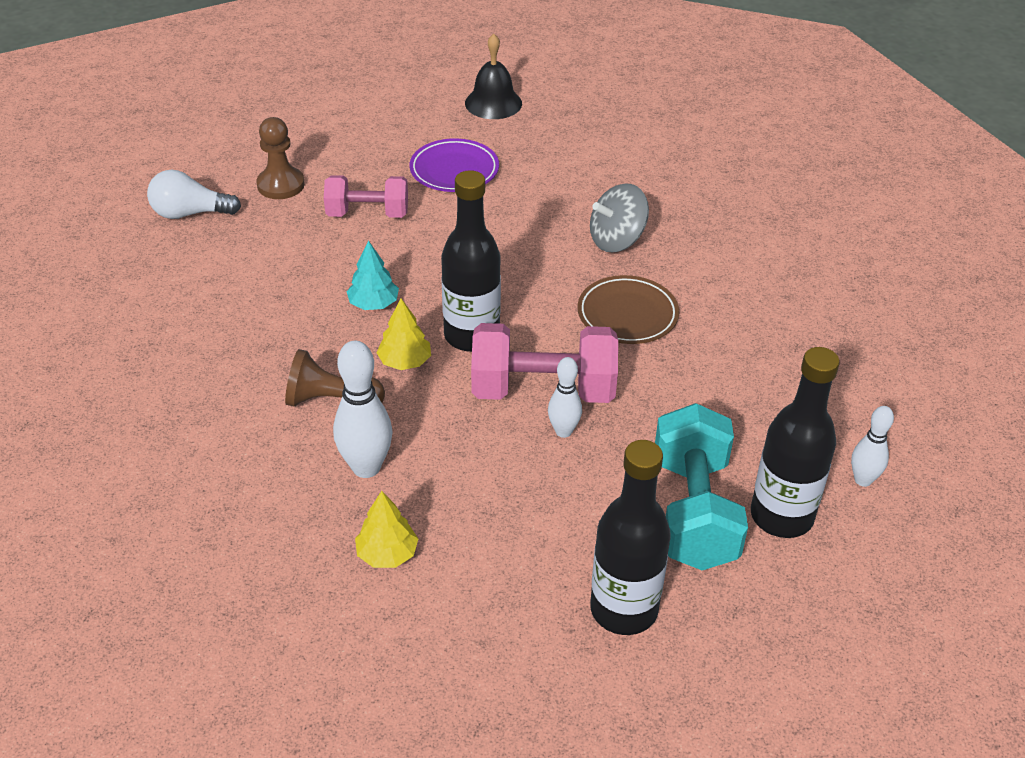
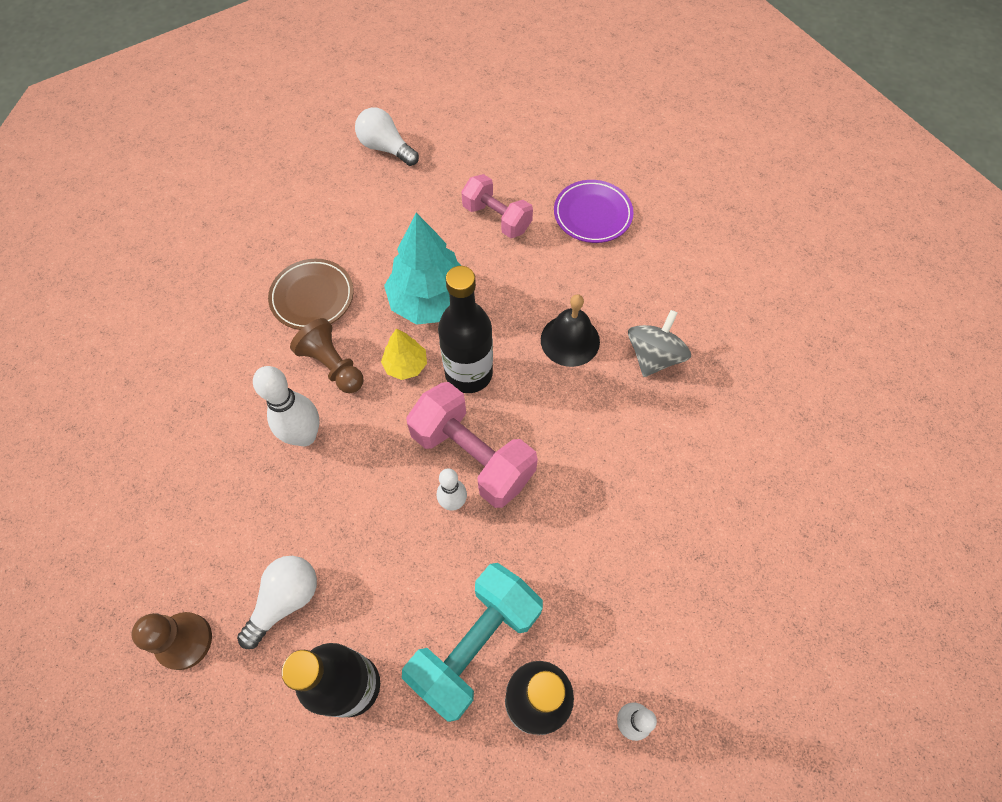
camera: 40 degrees right, 20 degrees up
(281, 185) = (463, 157): brown pawn -> brown pawn (184, 641)
(373, 304) = (430, 301): turquoise tree -> turquoise tree, size x1.95
(387, 554) = (255, 515): yellow tree -> none
(492, 593) = (286, 600): none -> white light bulb
(493, 103) = (680, 166): black bell -> black bell (570, 340)
(617, 240) = (653, 356): grey spinning top -> grey spinning top turned 105 degrees clockwise
(627, 314) = (596, 432): brown plate -> brown plate (312, 297)

